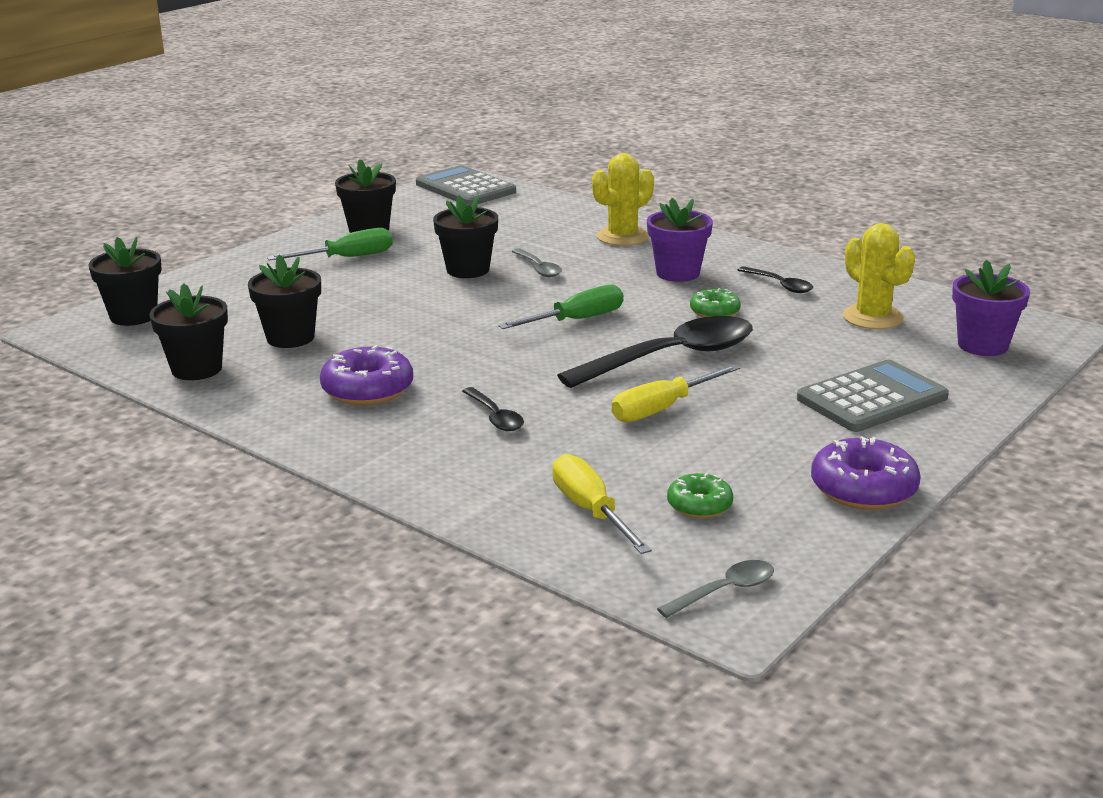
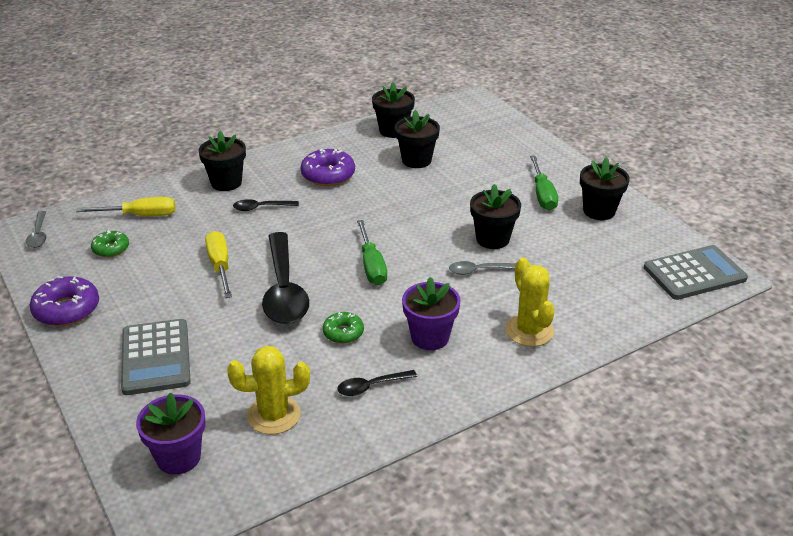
camera: 110 degrees right, 10 degrees up
(133, 316) = (481, 118): black flower pot -> black flower pot (226, 183)

